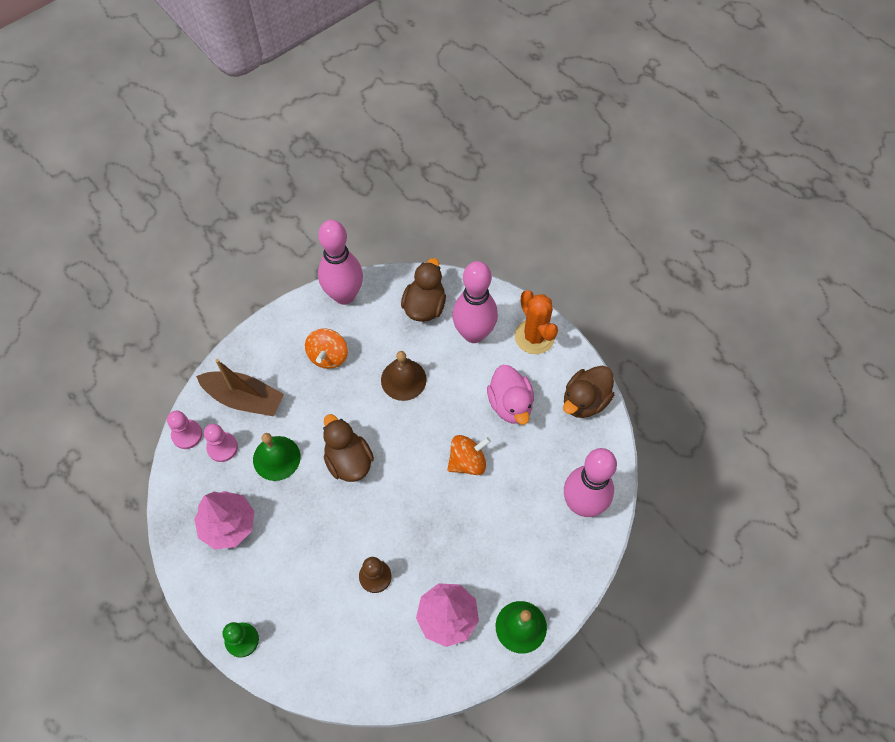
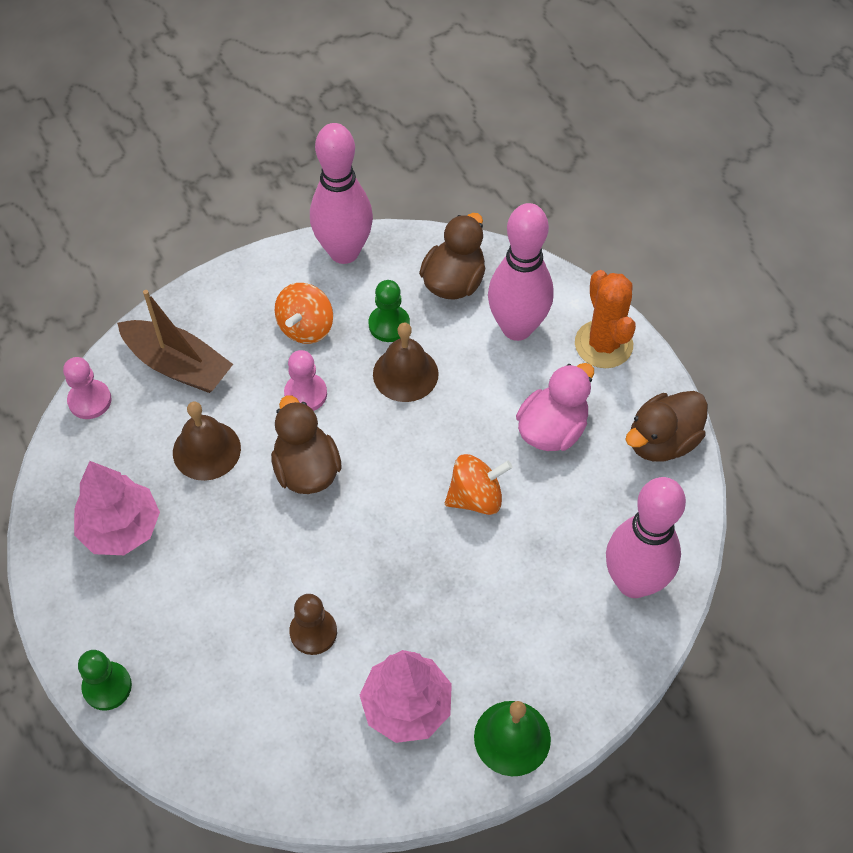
camera: 10 degrees right, 5 degrees down
(222, 447) = (134, 425): pink pawn -> pink pawn (305, 394)
(276, 458) = (206, 450): green bell -> brown bell
(385, 345) = (389, 325): none -> green pawn
(510, 404) = (552, 429): pink duck -> pink duck turned 135 degrees counterclockwise

